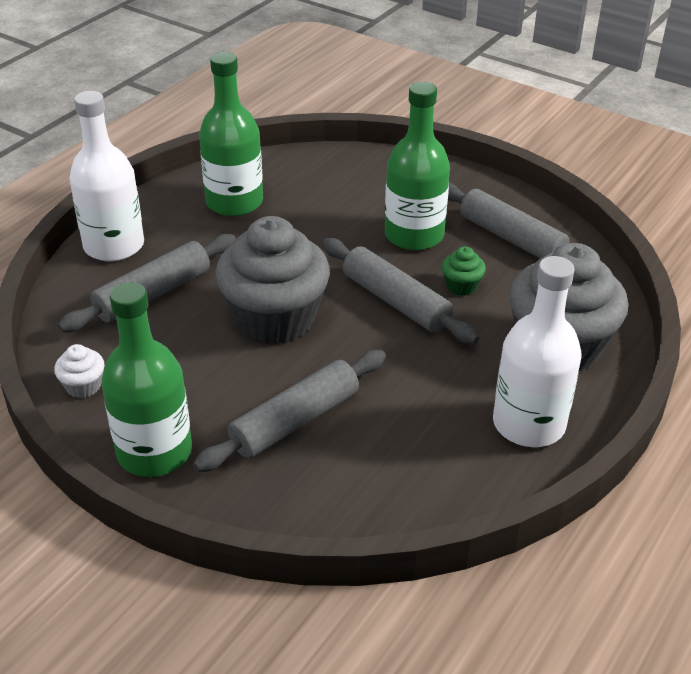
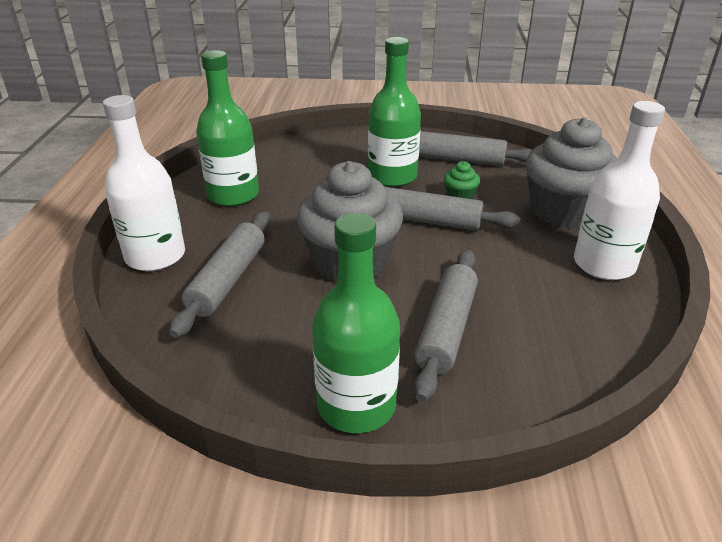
camera: 30 degrees left, 5 degrees down
(83, 386) = (233, 378): white cupcake -> none

